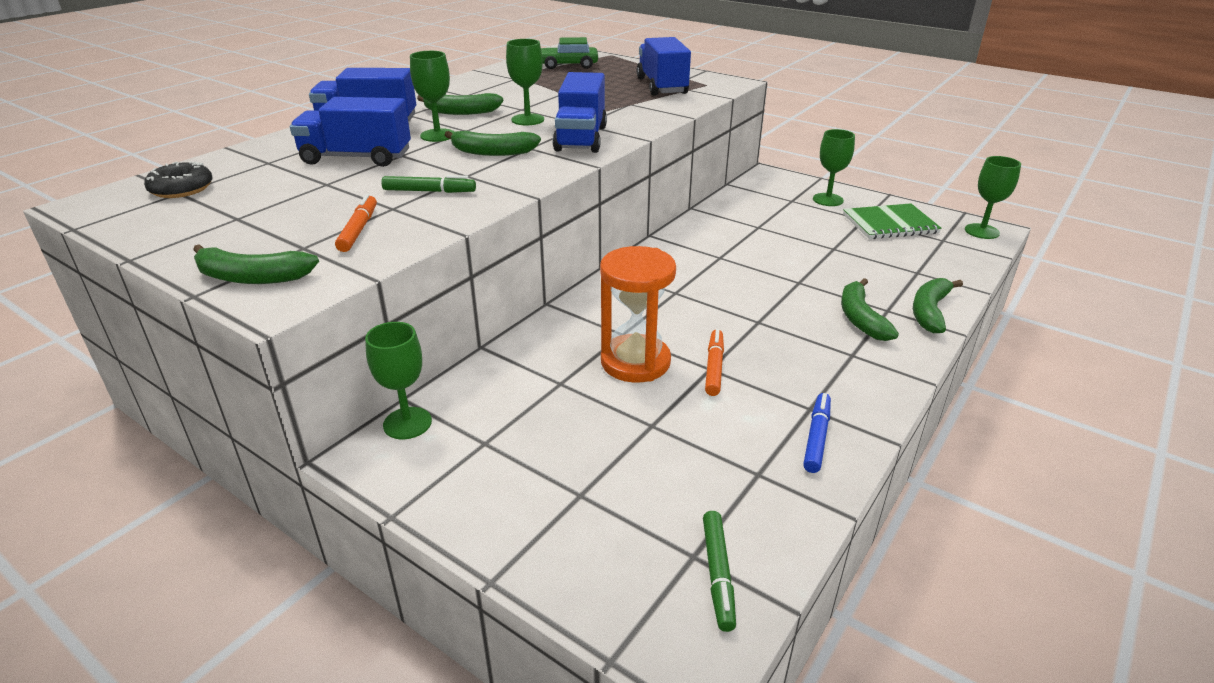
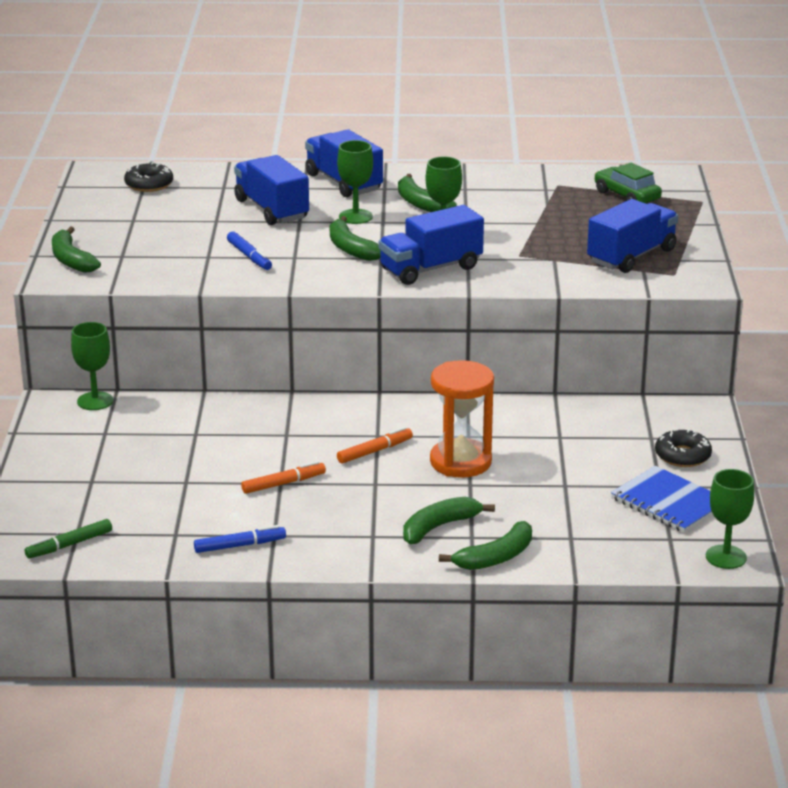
camera: 55 degrees right, 5 degrees down
(358, 230) = (164, 260): orange marker -> orange marker (374, 451)
(429, 191) = (249, 256): green marker -> blue marker
(635, 362) = (253, 452): orange hourglass -> orange hourglass (460, 462)
(828, 200) = (682, 456): green goblet -> black donut
(890, 224) = (668, 502): green notebook -> blue notebook
(930, 311) = (495, 557): green banana -> green banana turned 150 degrees clockwise

